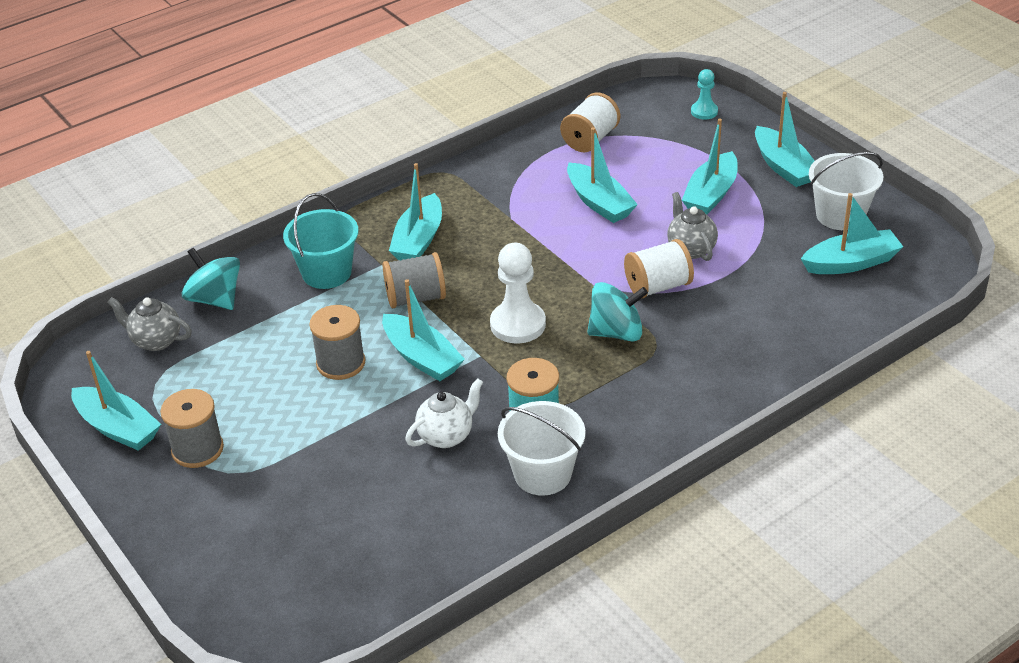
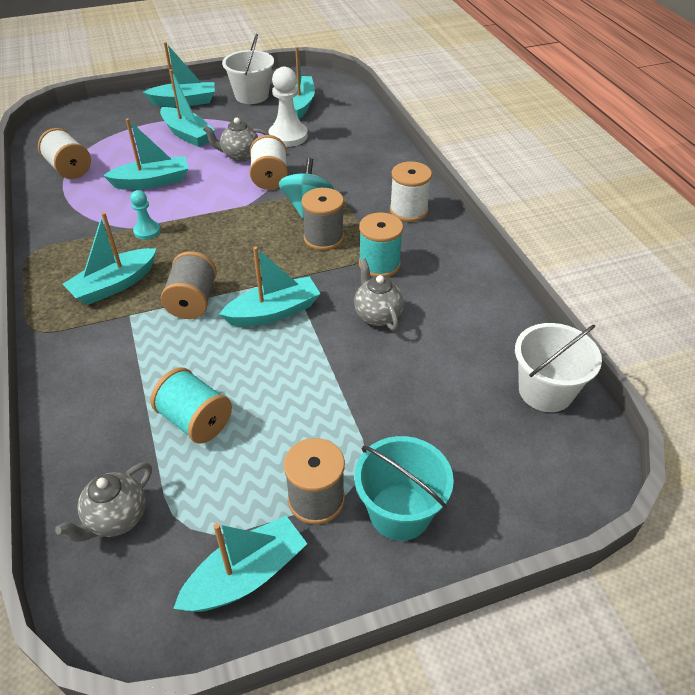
camera: 75 degrees left, 5 degrees up
(215, 299) = (84, 451): turquoise spinning top -> none
(264, 350) = (195, 421): none -> turquoise spool
(327, 273) = (111, 354): turquoise bucket -> turquoise bucket (399, 512)
(341, 363) = (249, 366): grey spool -> grey spool (323, 238)
(419, 240) = (114, 285): turquoise boat -> turquoise boat turned 105 degrees clockwise
(446, 436) = (377, 315): white teapot -> grey teapot
(518, 324) = (267, 251): white pawn -> white pawn (288, 136)
(542, 474) = (441, 272): white bucket -> white bucket (545, 391)
(654, 421) = (408, 210): none -> white spool
(704, 111) = (91, 115): turquoise pawn -> turquoise pawn (147, 231)

